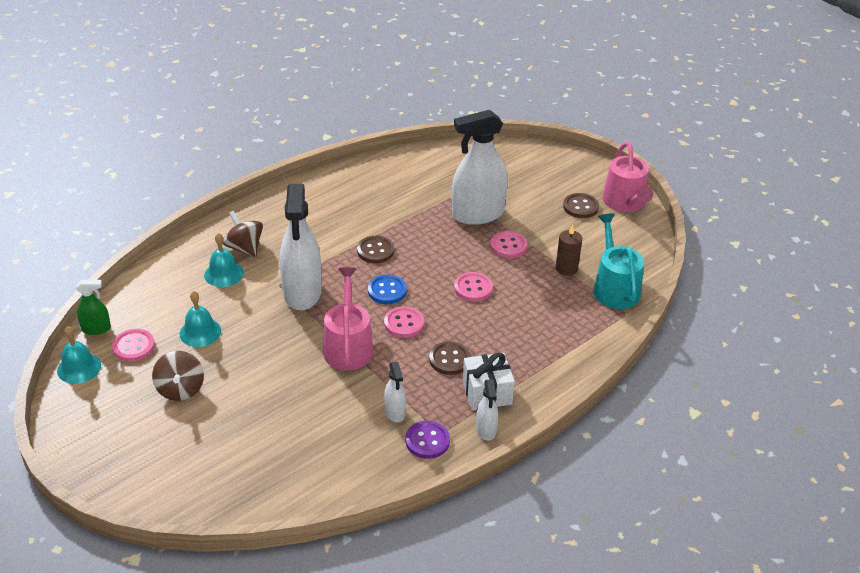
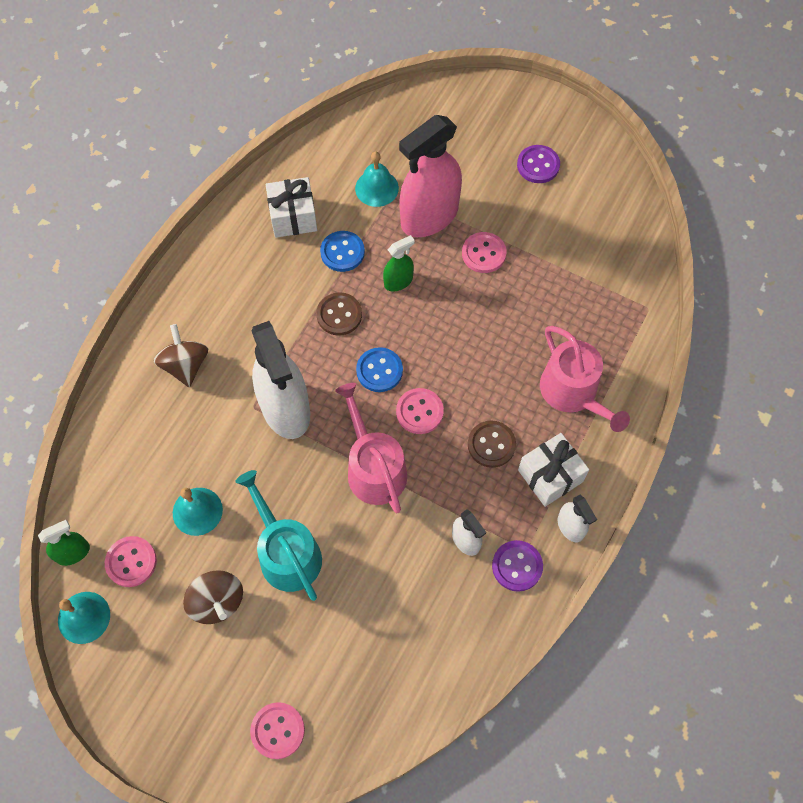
camera: 20 degrees left, 25 degrees up
(223, 274) = (180, 414): turquoise bell -> turquoise bell (376, 188)
(244, 248) = (185, 365): brown spinning top -> brown spinning top turned 45 degrees clockwise
(374, 188) = (293, 217): none -> white gift
(399, 217) = (342, 252): none -> blue button
(432, 244) = (398, 281): none -> green spray bottle
(473, 288) = (472, 331): pink button -> pink button (277, 730)
(478, 214) = (429, 217): white spray bottle -> pink spray bottle
(566, 268) = (560, 265): brown candle -> none
(580, 207) = (538, 165): brown button -> purple button
(614, 287) = (622, 275): turquoise watering can -> turquoise watering can (286, 553)
(625, 203) = (584, 141): pink watering can -> pink watering can (573, 393)

